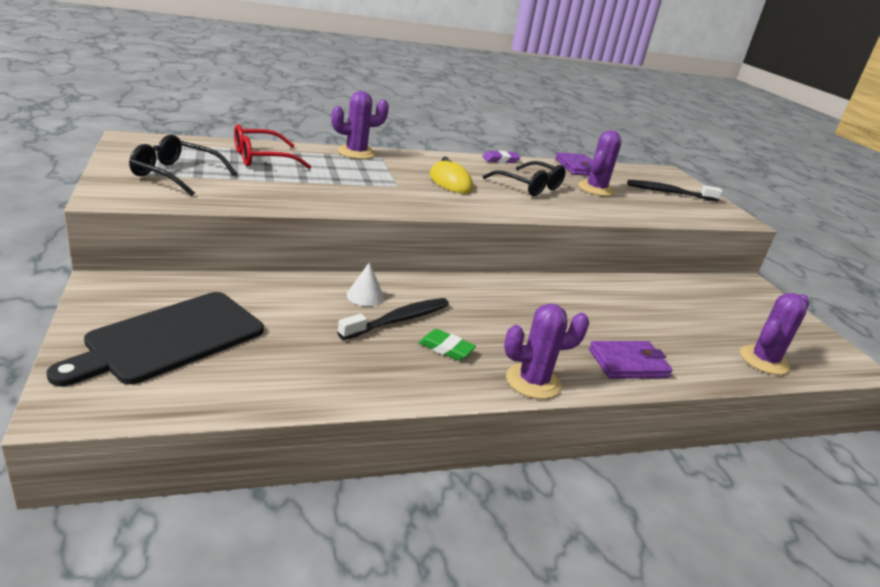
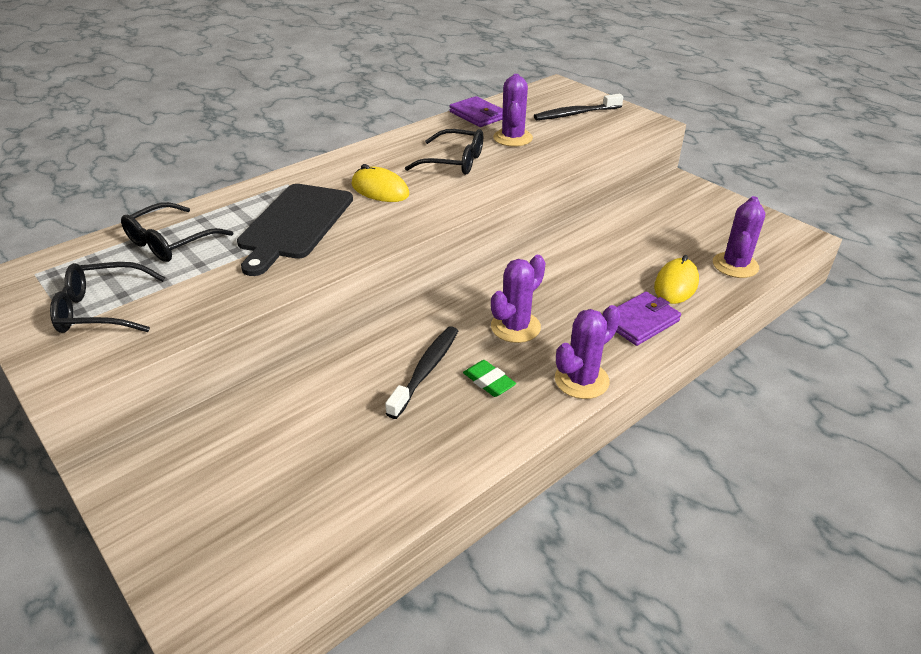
camera: 20 degrees left, 10 degrees up
(170, 338) = (236, 502): black cutting board -> black cutting board (295, 224)
(262, 158) = (170, 242): red glasses -> black glasses
(356, 153) = (258, 189): purple cactus -> purple cactus (515, 327)
(365, 296) = (375, 357): white cone -> none
(446, 348) = (489, 381): green eraser -> green eraser turned 45 degrees clockwise
(500, 160) = (402, 136): purple eraser -> none
(687, 351) = (676, 284): none -> yellow mouse

